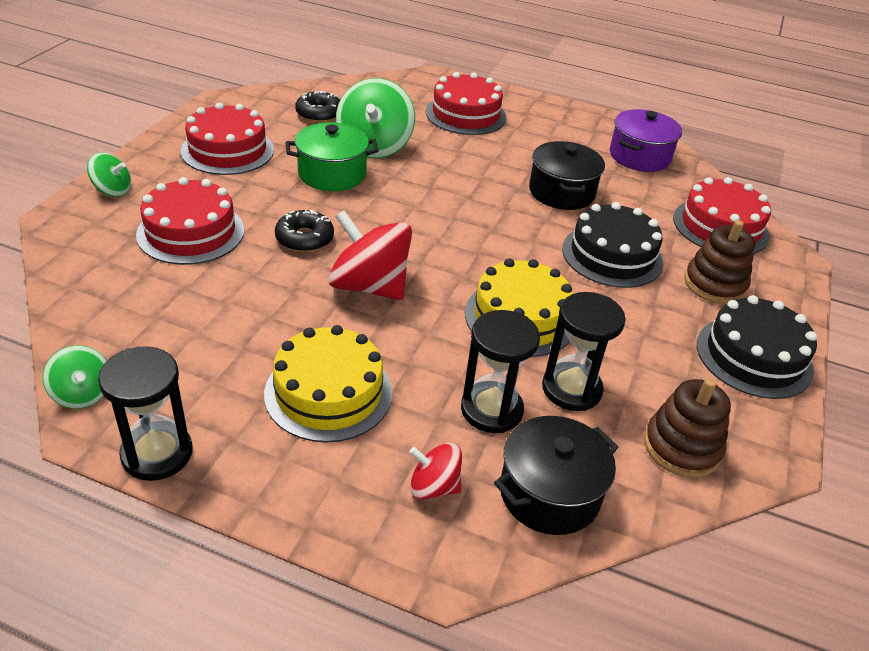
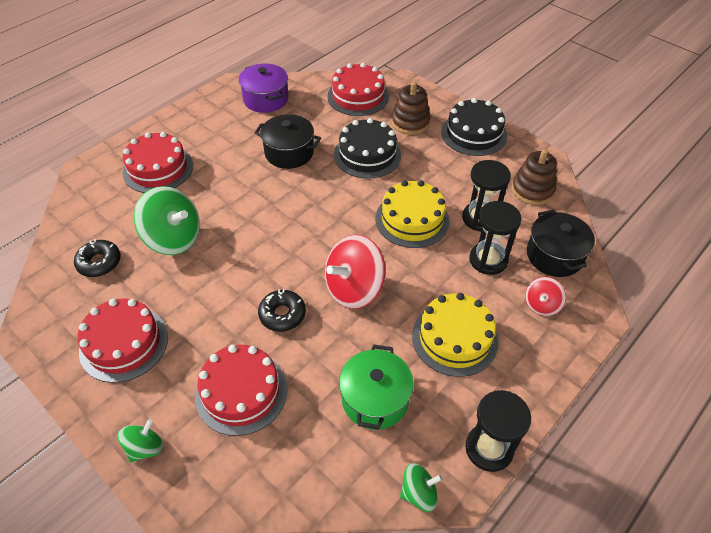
camera: 65 degrees left, 10 degrees up
(332, 174) = (201, 276): green pot -> green pot (375, 399)

